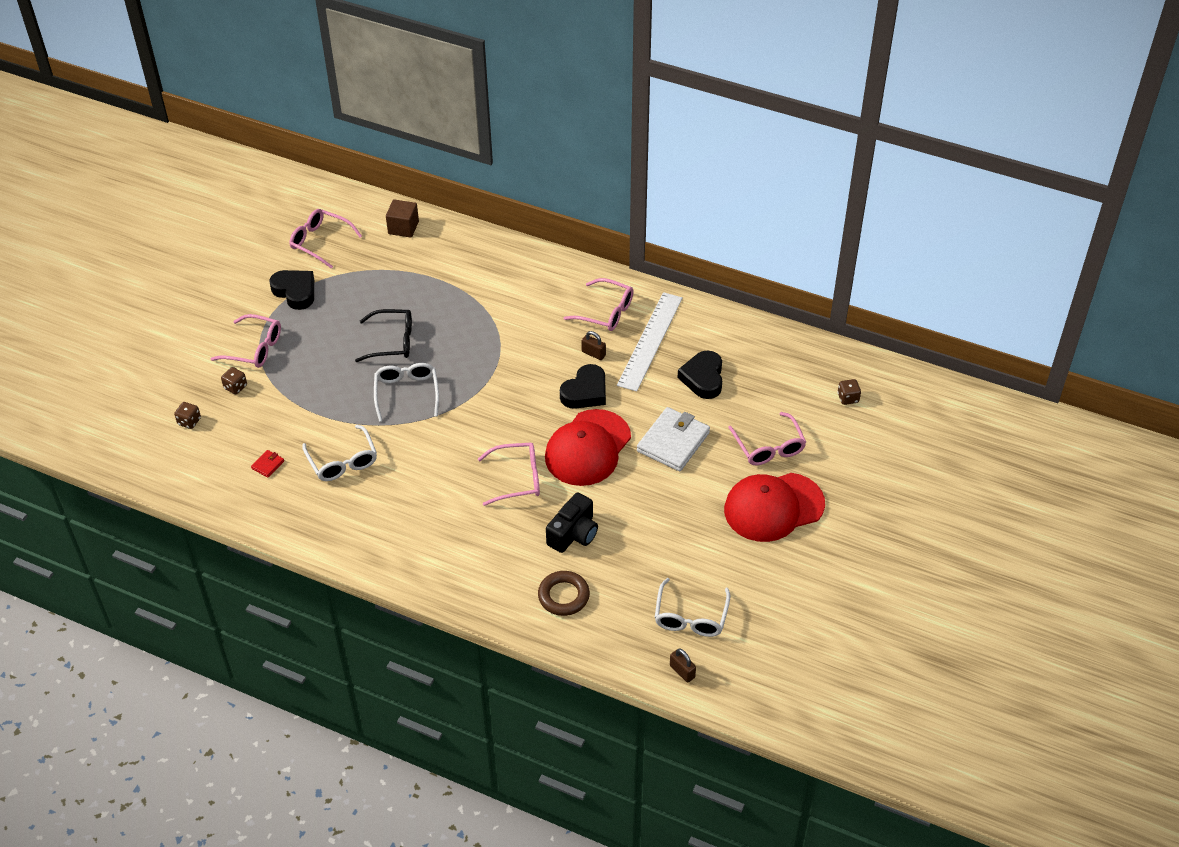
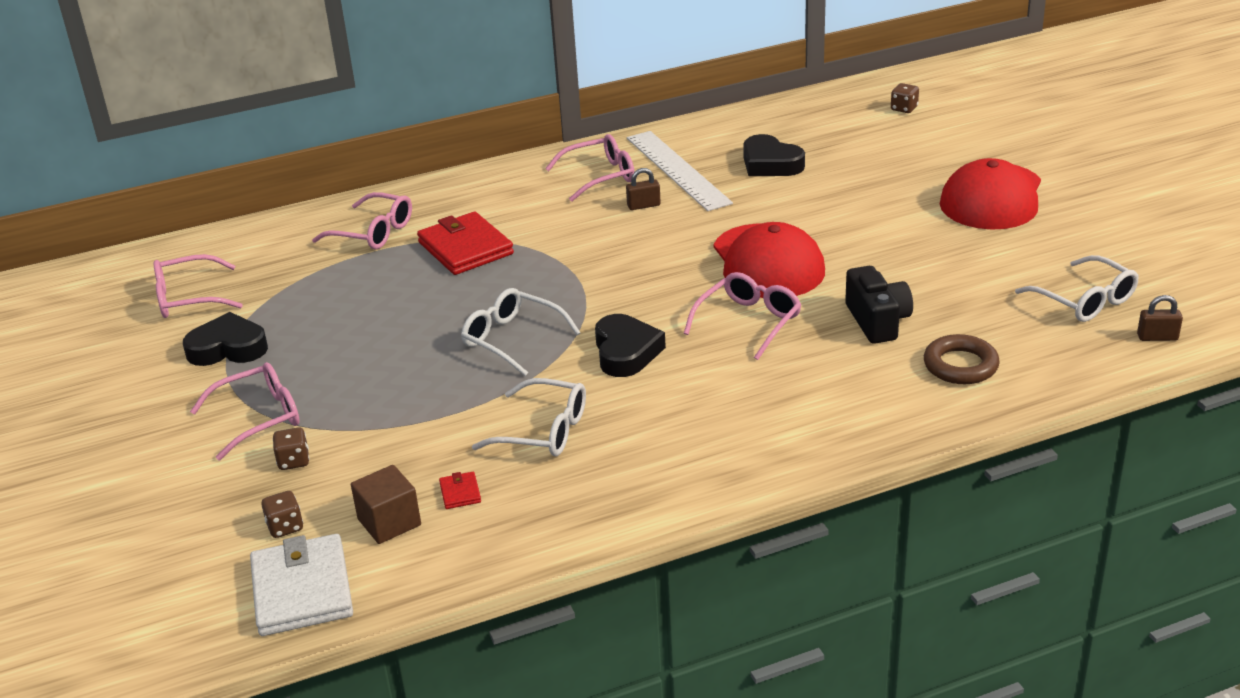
camera: 45 degrees left, 15 degrees down
(393, 342) = (422, 315): black glasses -> none
(403, 227) = (272, 238): brown cube -> brown cube (389, 522)
(471, 311) = (465, 248): none -> red wallet
(585, 392) = (688, 231): black heart -> black heart (626, 352)
(673, 442) = (830, 212): white wallet -> white wallet (302, 590)
(769, 448) = (911, 168): pink glasses -> pink glasses (374, 233)

